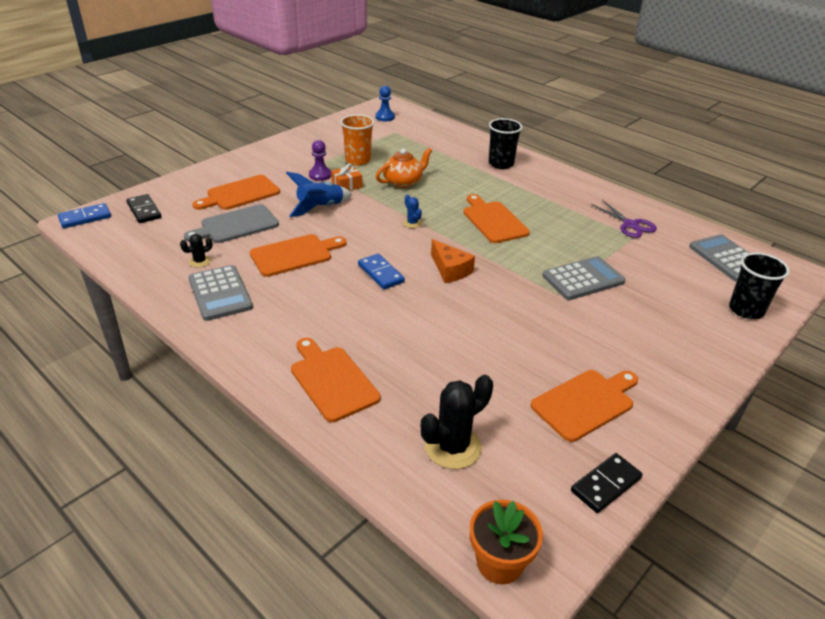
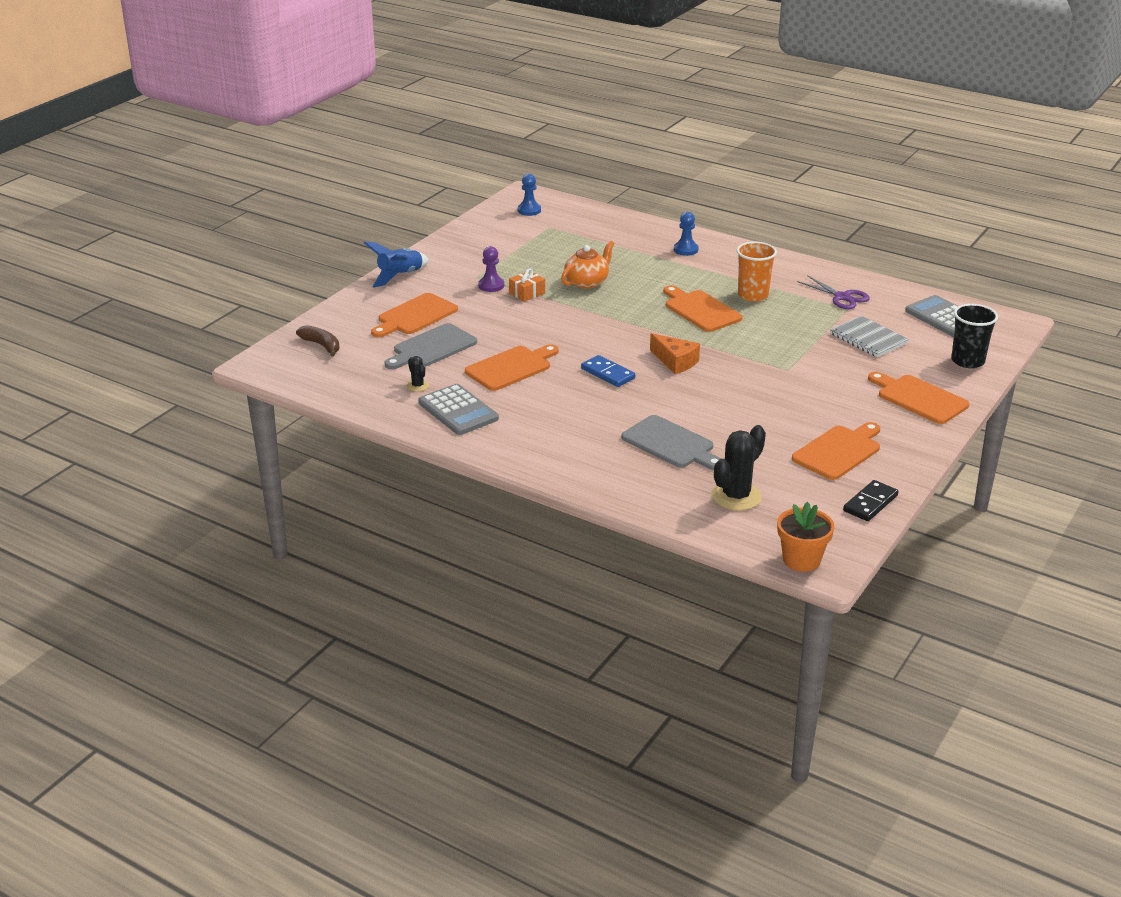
camera: 10 degrees left, 5 degrees down
(85, 218) = (262, 360): blue domino -> none
(144, 210) = (321, 345): black domino -> brown banana
(200, 261) = (417, 386): black cactus -> black cactus turned 75 degrees counterclockwise
(320, 208) = (511, 320): blue rocket -> blue rocket (400, 276)
(332, 380) = (608, 465): orange cutting board -> orange cutting board (919, 398)
(358, 160) = (524, 264): orange cup -> orange cup (753, 295)
(408, 364) = (671, 444): none -> grey cutting board
(412, 223) = (617, 323): blue cactus -> none
(501, 164) = (685, 250): black cup -> blue pawn
(583, 279) = (808, 354): grey calculator -> none
(646, 271) = (868, 338): none -> grey notebook

